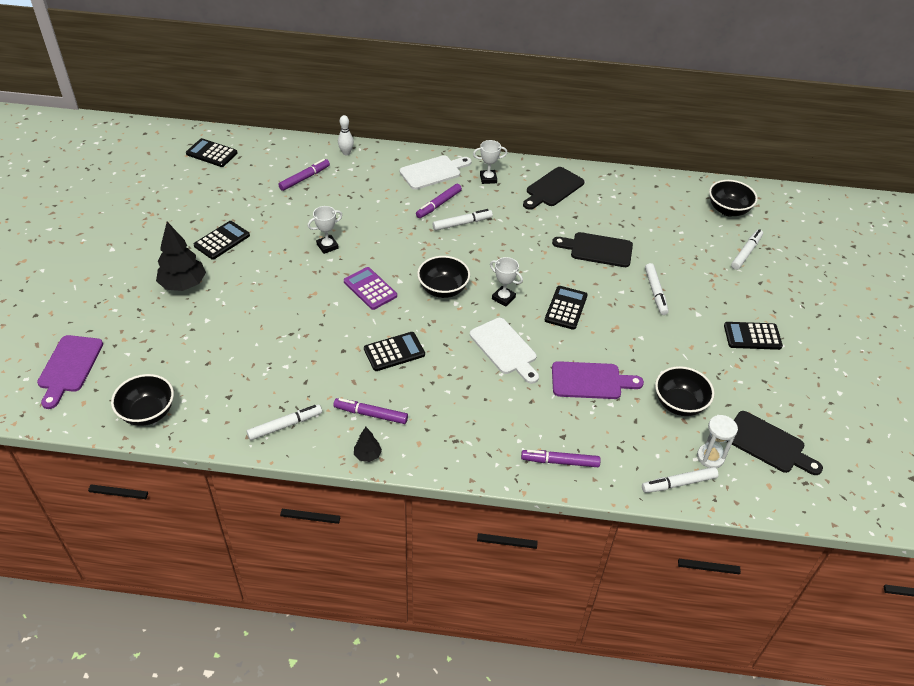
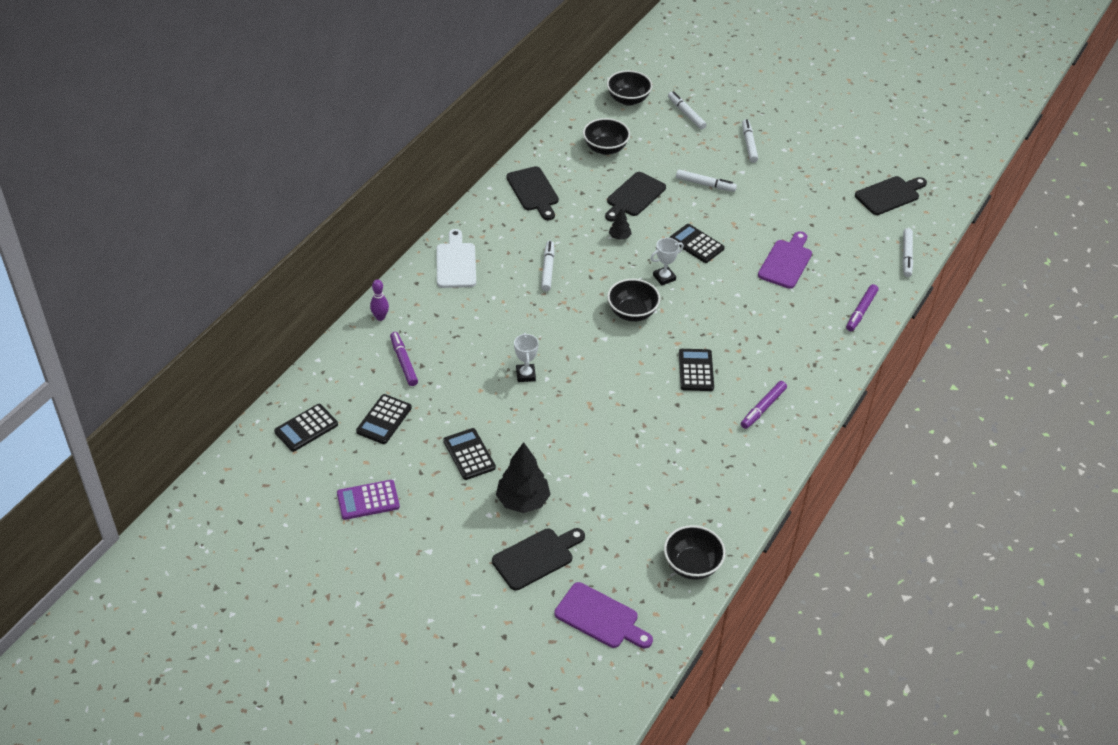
camera: 65 degrees left, 0 degrees up
(124, 310) = (536, 557): none -> black cutting board
(285, 425) = (751, 469): white marker -> white marker (749, 144)
(346, 153) = (380, 317): white bowling pin -> purple bowling pin
(367, 455) = (807, 423): black tree -> black tree (619, 237)
(370, 289) = (605, 362): purple calculator -> purple calculator (368, 500)
(438, 204) = (509, 276): purple marker -> none
(488, 179) = (491, 228): white trophy -> none
(505, 349) = (726, 299): white cutting board -> none
(679, 404) = (832, 223): black bowl -> black bowl (605, 148)
(710, 457) = (889, 229): white hourglass -> none
(752, 336) = (781, 154): black calculator -> black calculator (384, 419)

